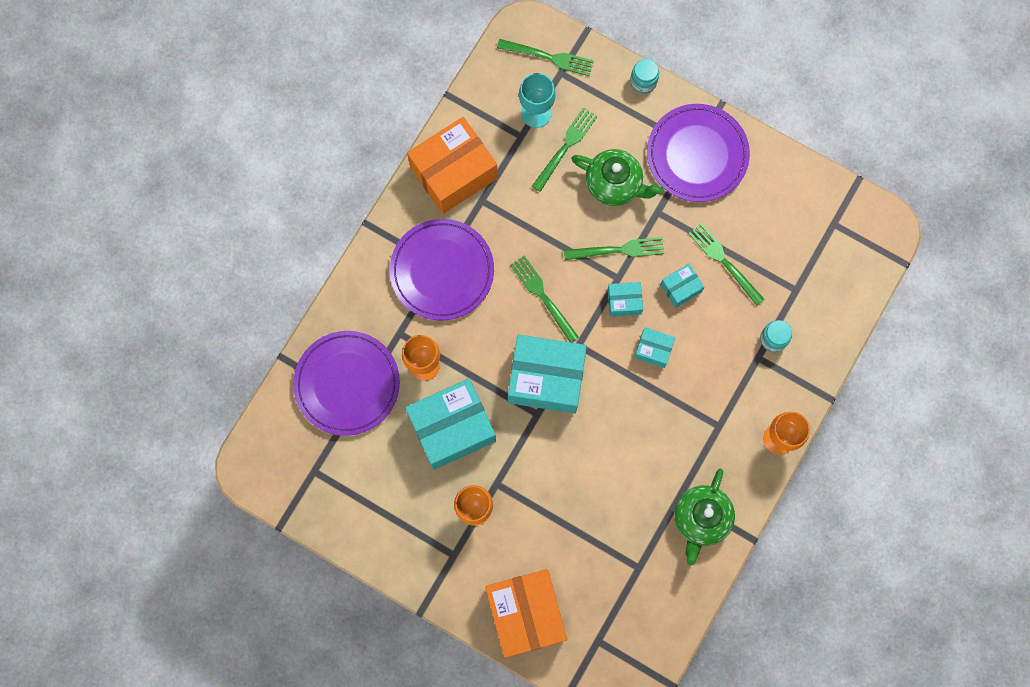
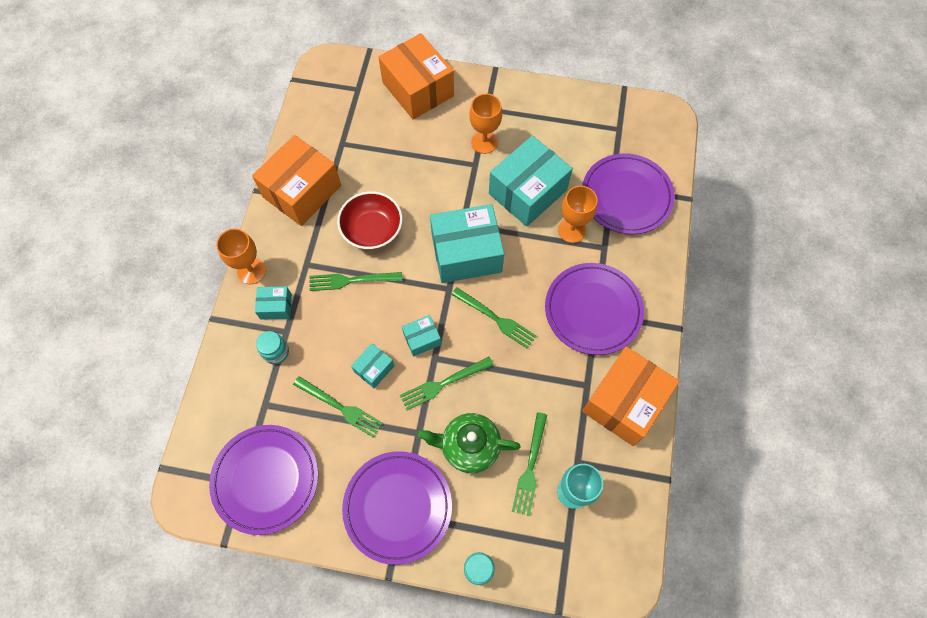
camera: 160 degrees right, 10 degrees down
(550, 57) = (585, 560): green fork -> green fork (351, 280)
(637, 442) = (372, 230): none -> red bowl
(653, 349) = (382, 307): turquoise box -> turquoise box (276, 306)
(701, 519) = (302, 191): green teapot -> orange box
(810, 220) = (266, 479): none -> purple plate

